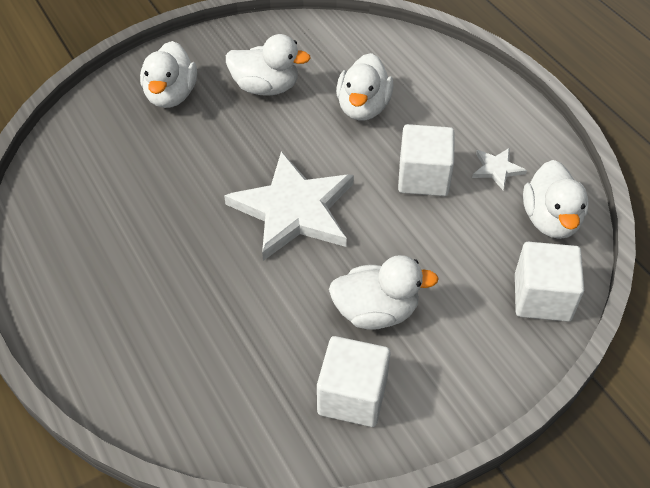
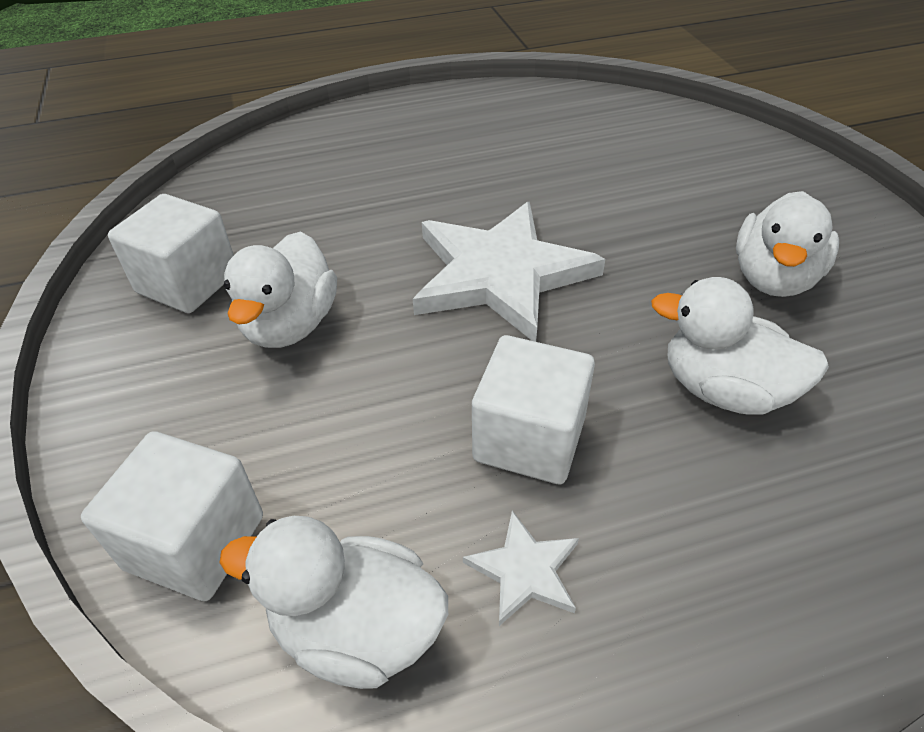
camera: 105 degrees right, 5 degrees down
(171, 95) = (748, 189): white duck -> none

